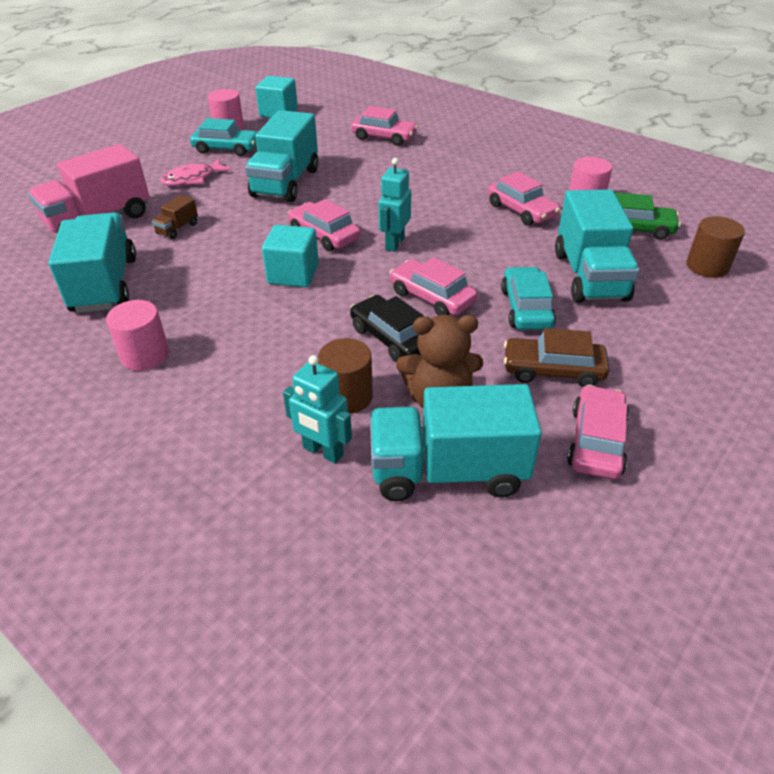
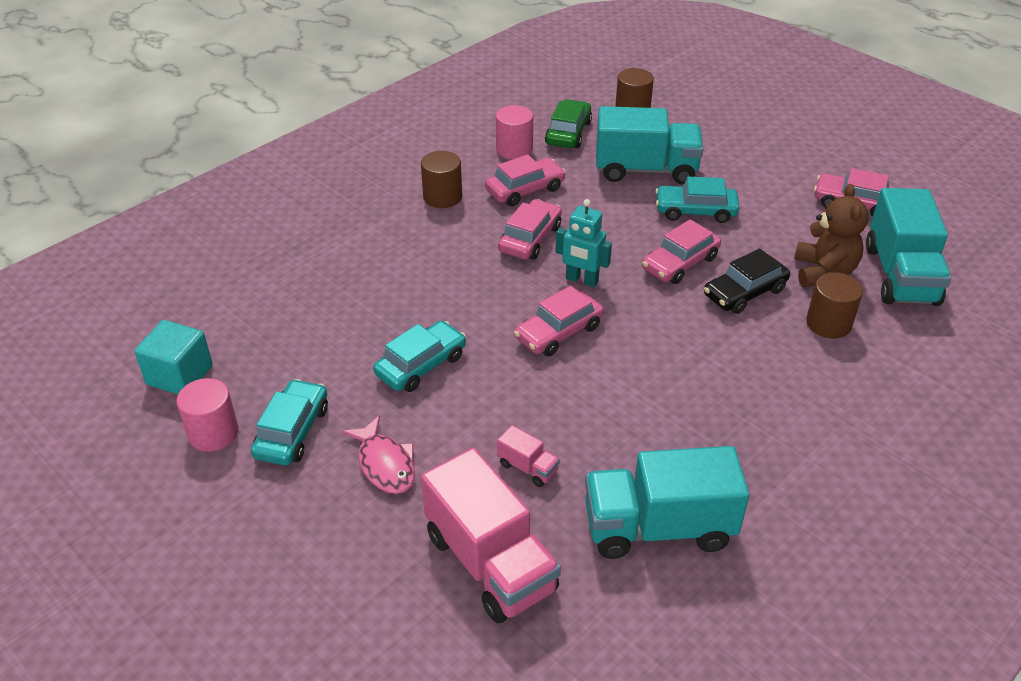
camera: 85 degrees left, 0 degrees up
(145, 355) = (790, 469): pink cylinder -> none
(177, 229) = (528, 467): brown truck -> pink truck
(286, 183) = (421, 365): turquoise truck -> turquoise car
(293, 274) = (638, 357): turquoise cube -> none
(323, 452) = (896, 339): turquoise robot -> none
(384, 137) = (312, 271): pink car -> pink car (530, 239)
(493, 175) = (442, 197): none -> brown cylinder
(553, 370) = (778, 210): brown car -> none

